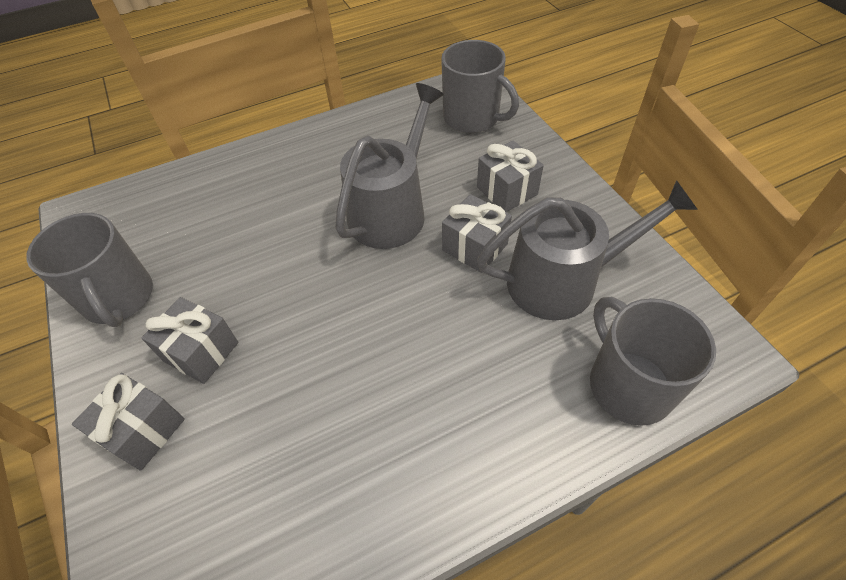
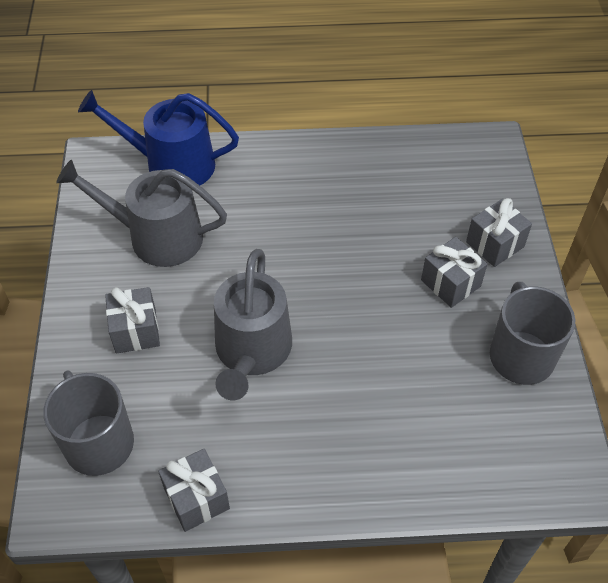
camera: 160 degrees left, 0 degrees up
(392, 211) = (252, 351): grey watering can -> grey watering can turned 45 degrees counterclockwise
(475, 247) = (202, 288): grey gift -> grey gift (196, 498)
(628, 384) = (171, 164): grey mug -> blue watering can

